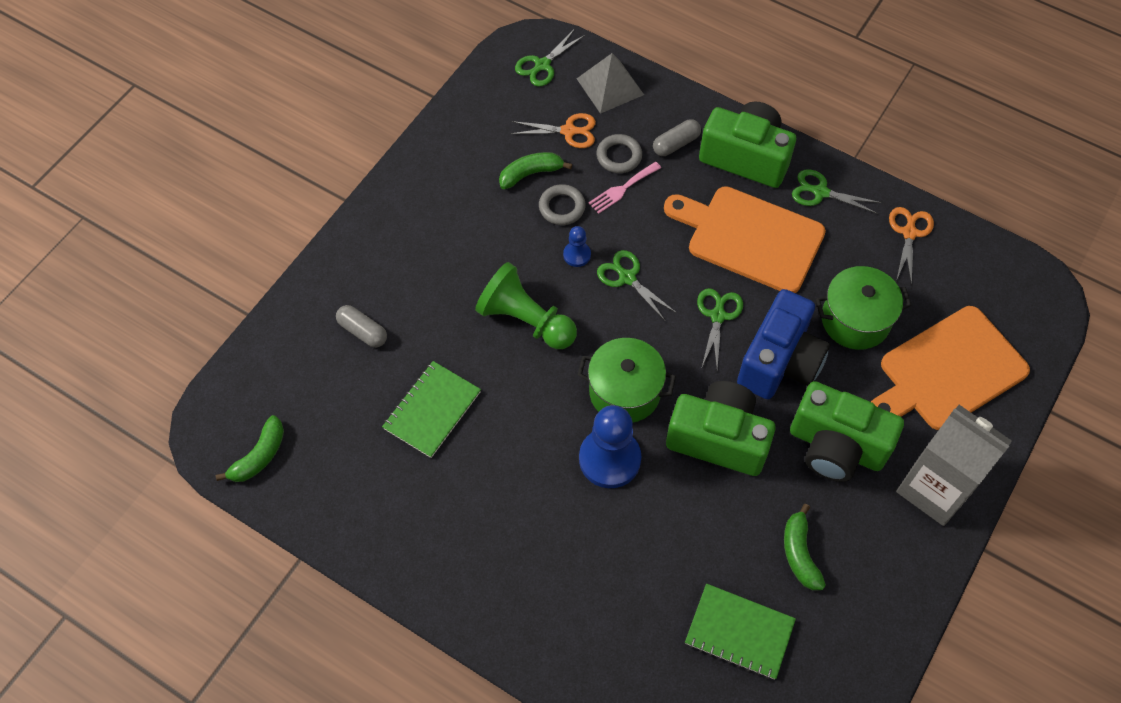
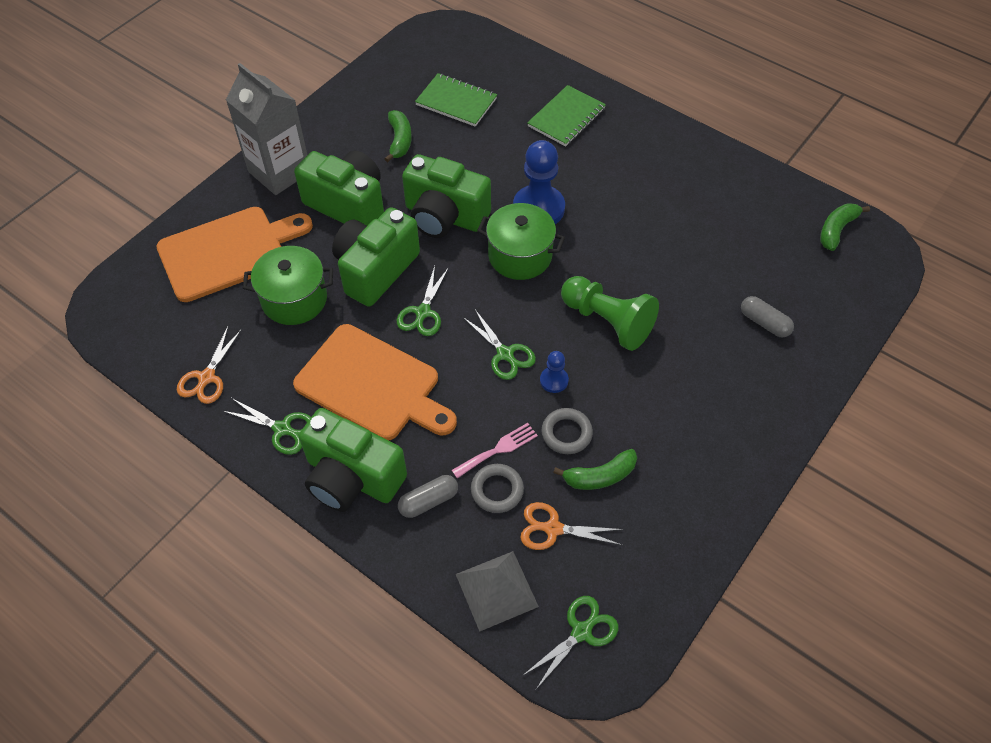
camera: 175 degrees left, 5 degrees down
(432, 410) = (691, 253): green notebook -> green notebook (566, 117)
(780, 362) = (376, 270): blue camera -> green camera

